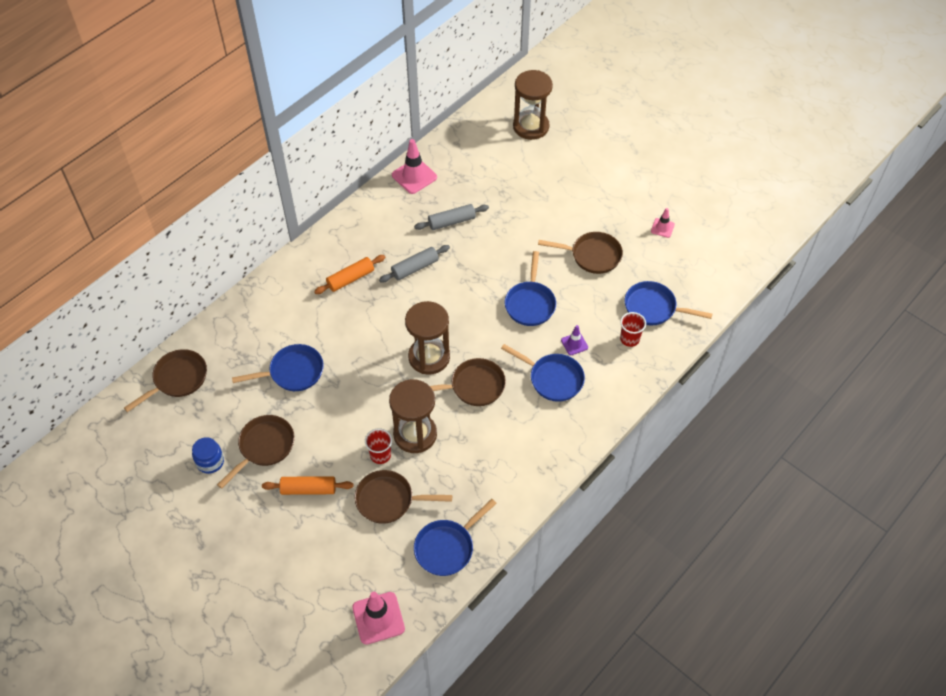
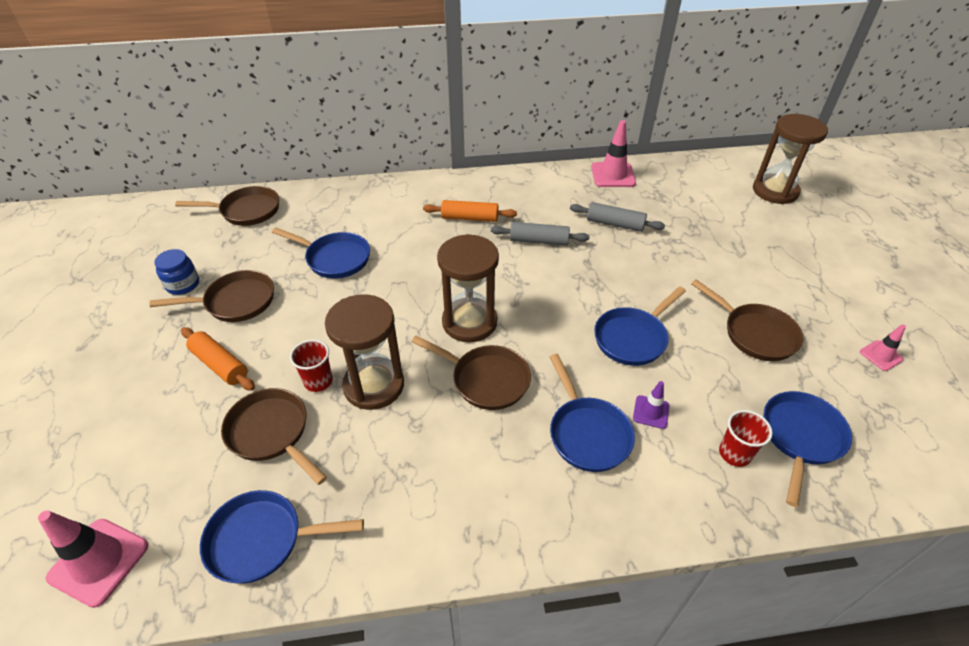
camera: 40 degrees right, 10 degrees down
(653, 308) = (800, 437): blue pan -> blue pan turned 60 degrees clockwise

